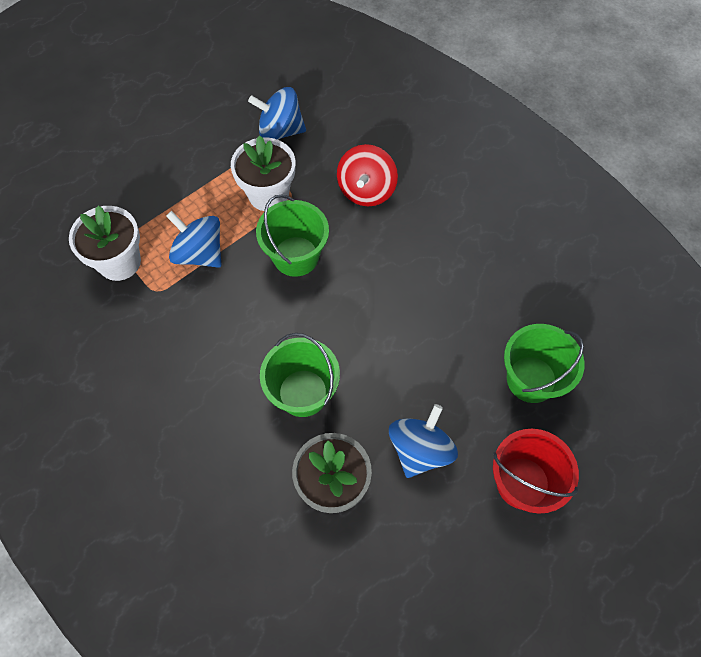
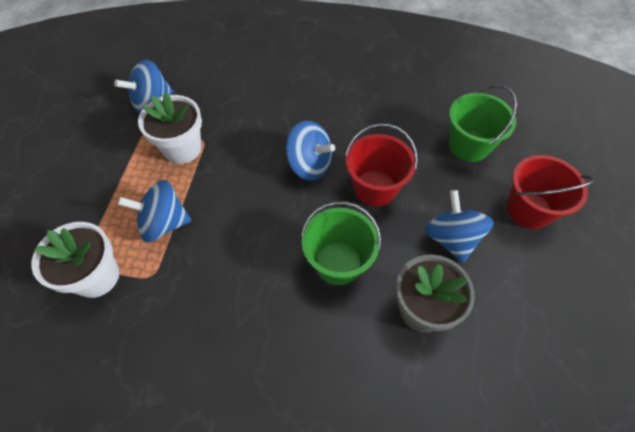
camera: 40 degrees left, 5 degrees down
(296, 256) = (243, 175): green bucket -> none
(361, 287) = (309, 165): none -> blue spinning top
(366, 190) = (253, 103): red spinning top -> none
(398, 352) = (375, 188): none -> red bucket

